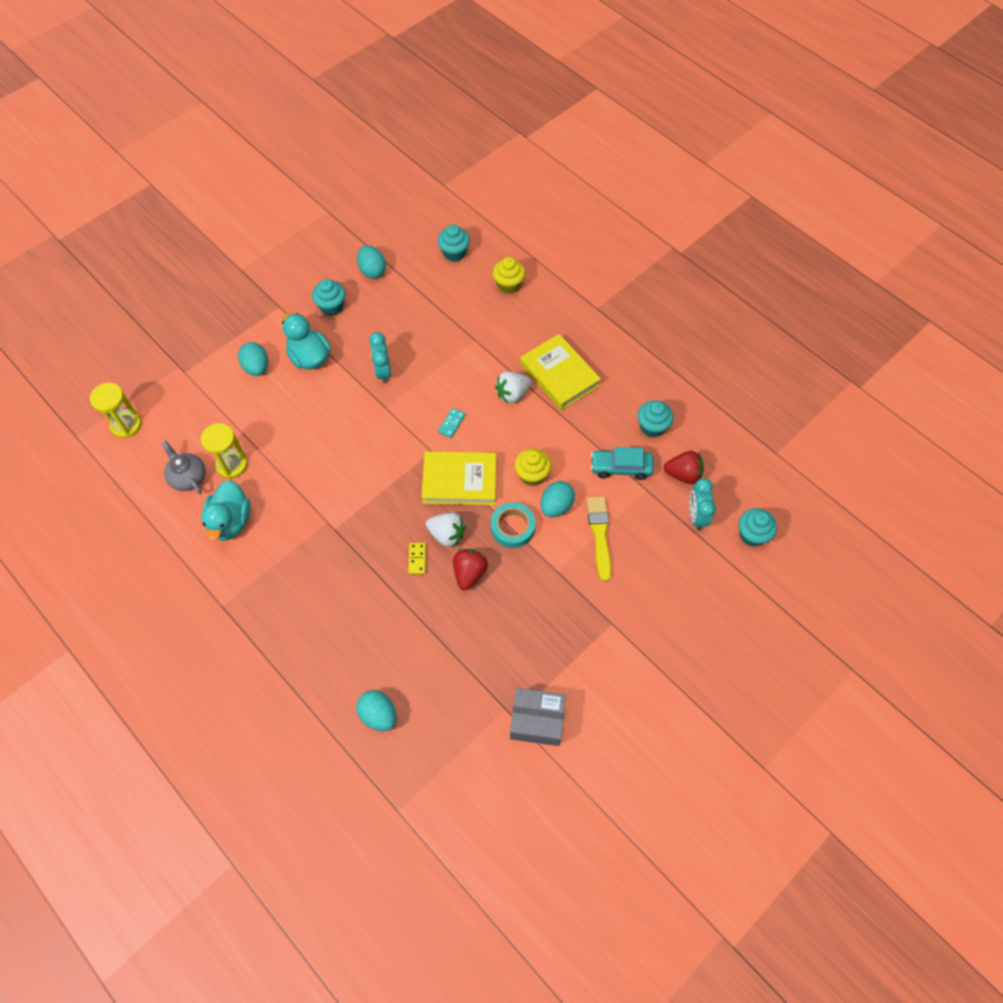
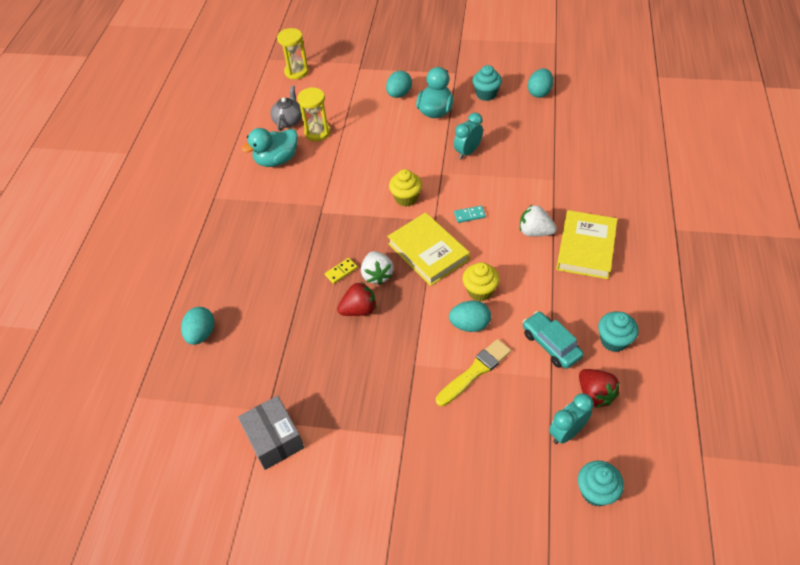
camera: 55 degrees right, 10 degrees down
(454, 253) = (610, 120): turquoise cupcake -> none
(508, 285) = (624, 165): yellow cupcake -> yellow cupcake (406, 198)
(512, 527) = (423, 310): turquoise tape -> none

